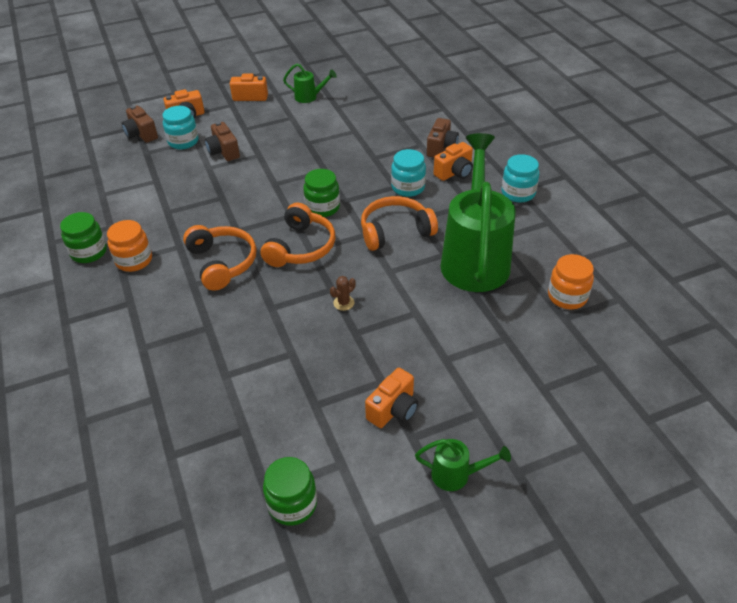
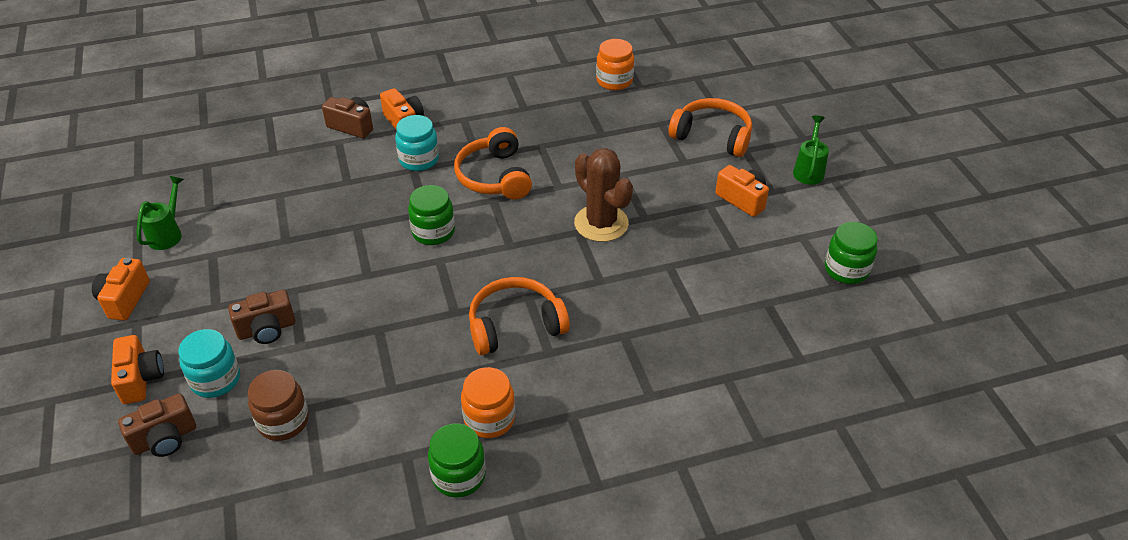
camera: 85 degrees left, 0 degrees up
(147, 173) = (283, 421): none -> brown jar
(300, 247) = (502, 253): orange headphones -> orange headphones (712, 136)
(343, 303) = (601, 223): brown cactus -> brown cactus, size x2.37
(475, 258) = (550, 126): green watering can -> none
(518, 193) = (456, 85): turquoise jar -> none

